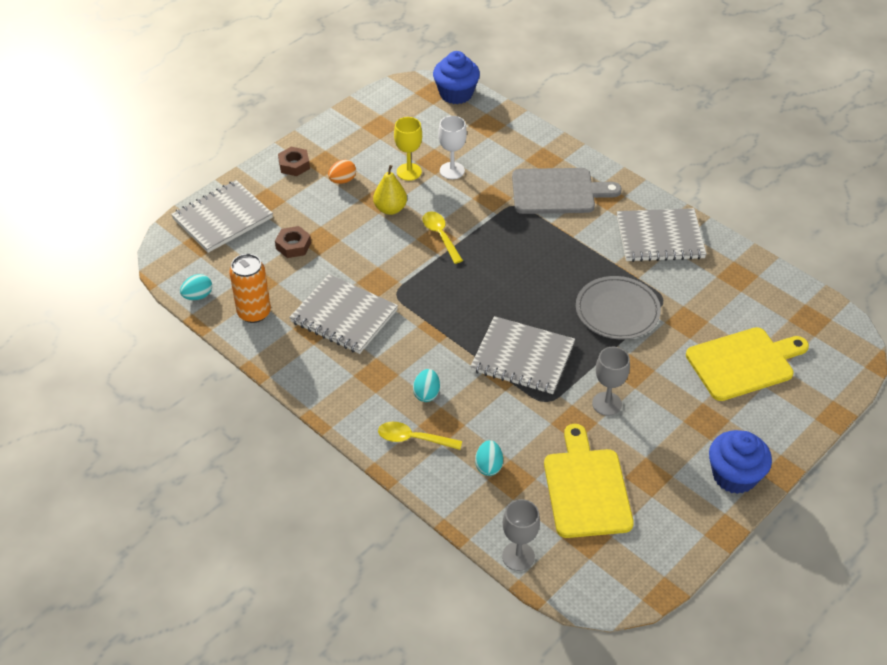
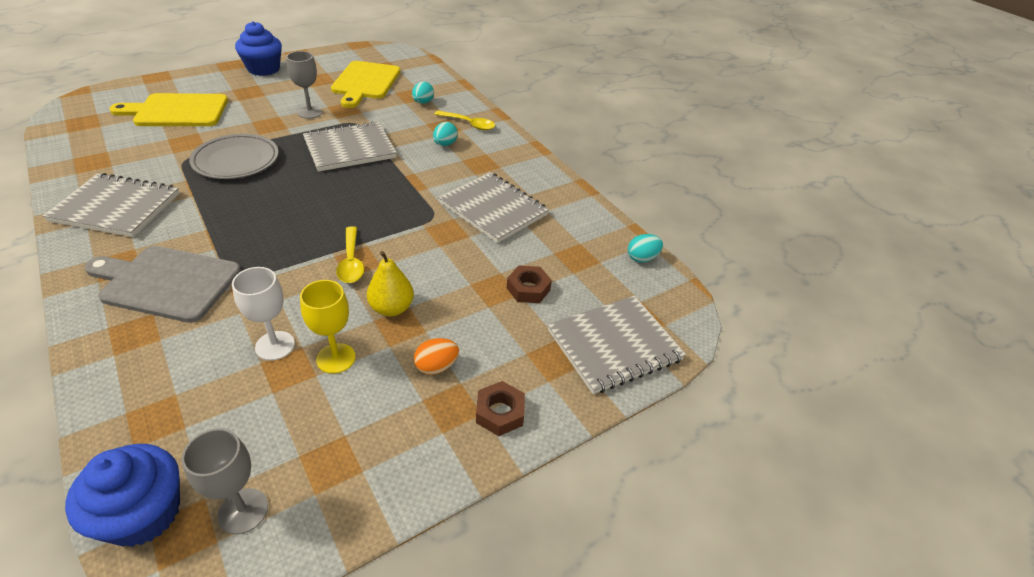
camera: 170 degrees left, 5 degrees down
(254, 313) = (582, 230): orange can -> none
(518, 556) = (431, 69): grey goblet -> grey goblet (243, 511)
(522, 357) = (350, 149): grey notebook -> grey notebook turned 60 degrees counterclockwise

